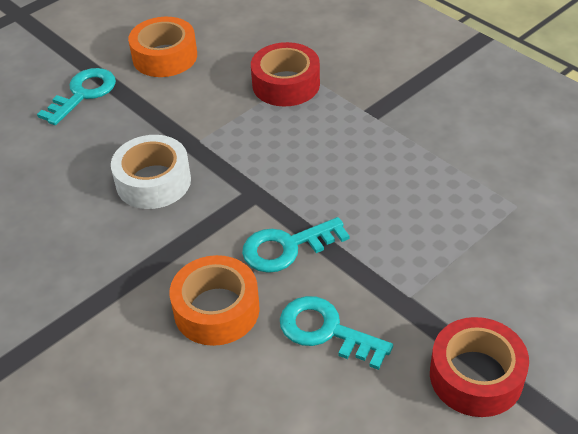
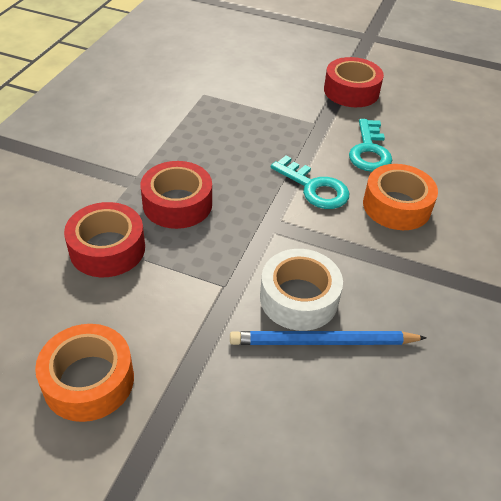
camera: 120 degrees left, 0 degrees up
(83, 94) = (196, 439): turquoise key -> none
(101, 180) = (323, 342): none -> blue pencil
(319, 136) = (177, 204): none -> red tape

